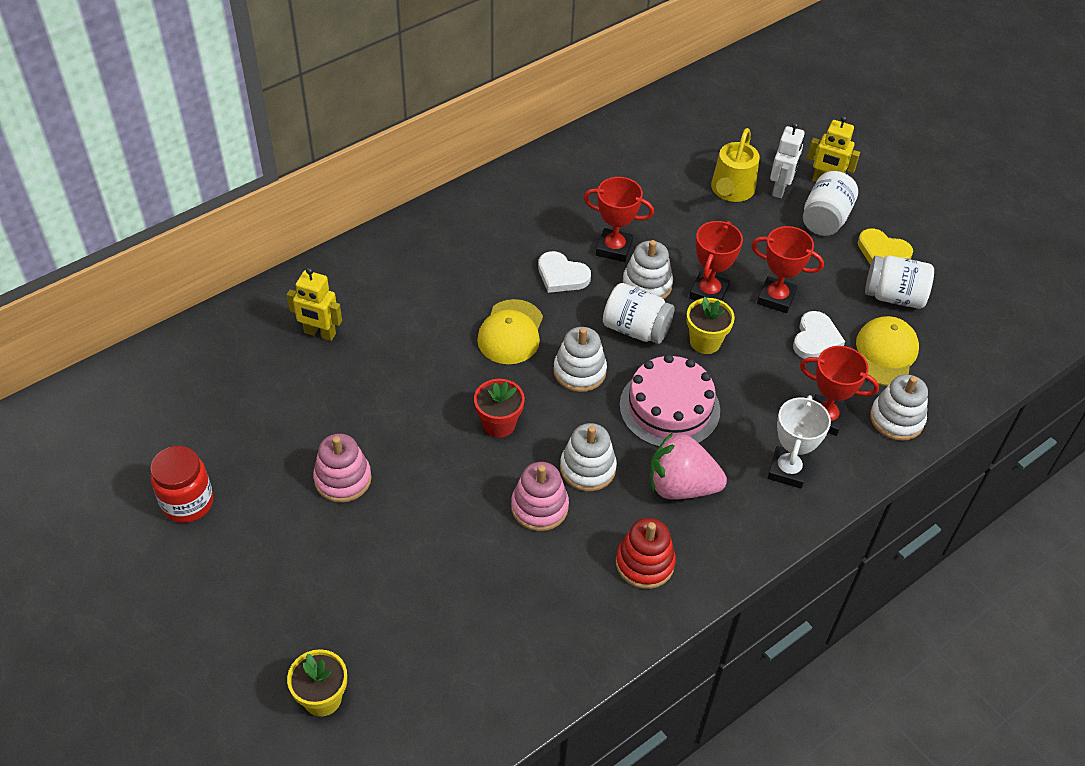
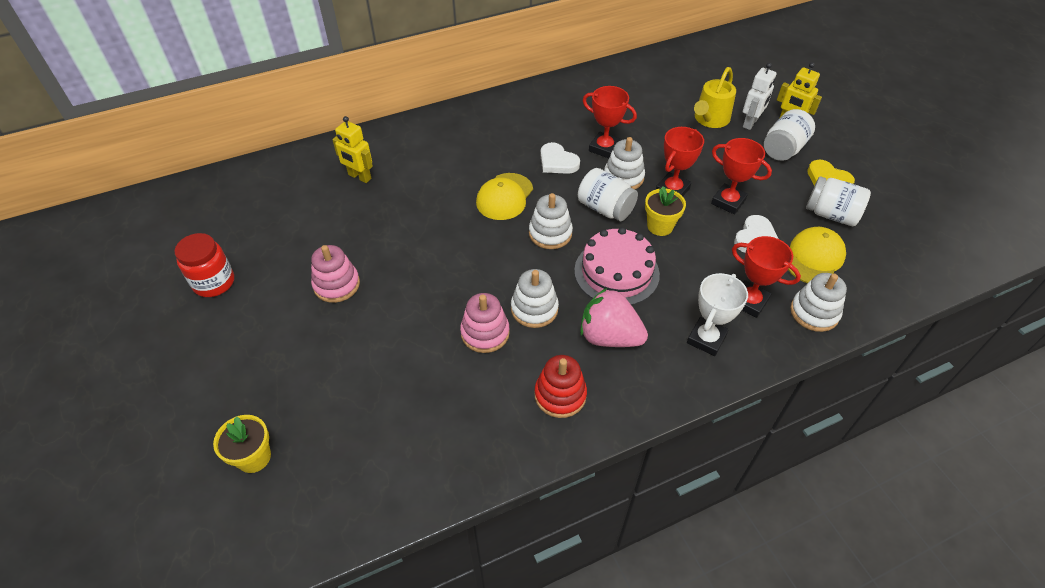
camera: 15 degrees right, 0 degrees up
(499, 424) = (473, 263): red flower pot -> none

